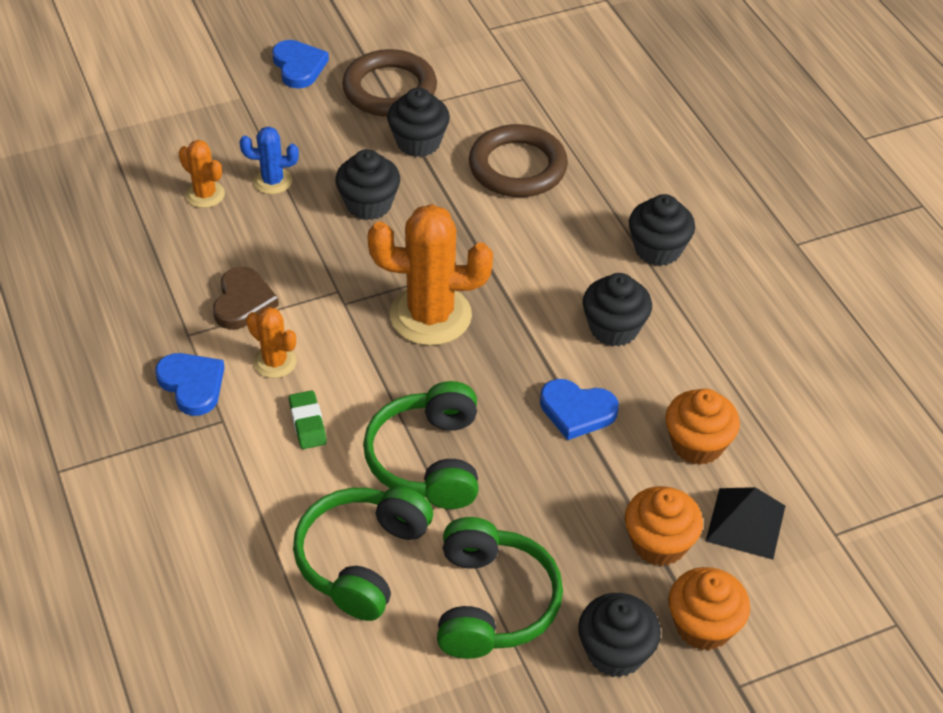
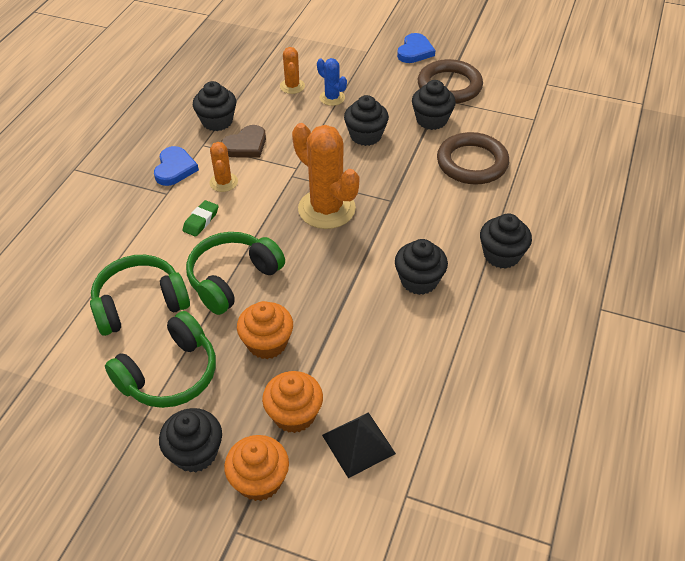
camera: 45 degrees right, 0 degrees up
(167, 294) = (217, 121): none -> black cupcake
(577, 411) = (341, 310): blue heart -> none
(697, 444) = (386, 378): orange cupcake -> orange cupcake (267, 343)

